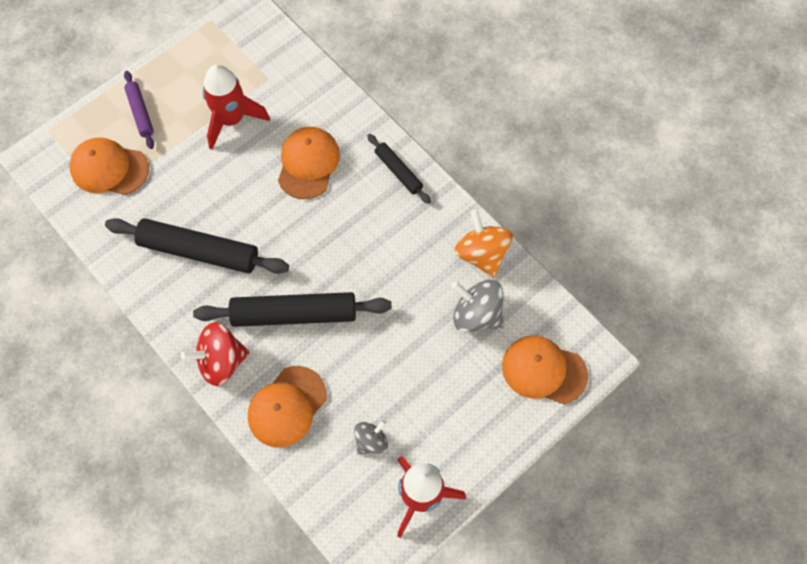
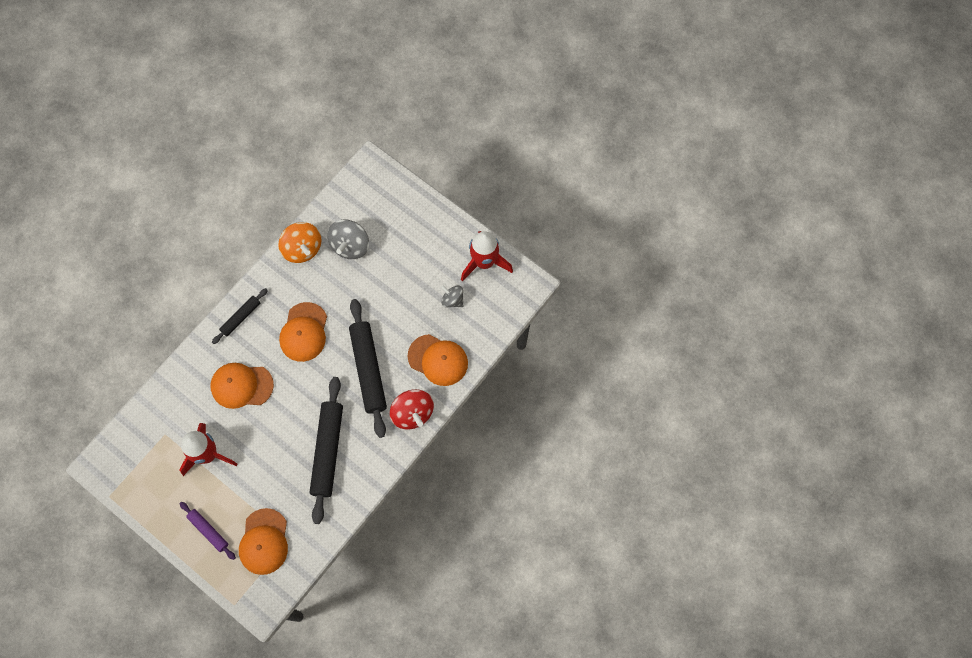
camera: 100 degrees left, 5 degrees up
(140, 113) = (208, 531): purple rolling pin -> purple rolling pin turned 75 degrees clockwise
(482, 254) = (302, 248): orange spinning top -> orange spinning top turned 90 degrees counterclockwise
(544, 370) = (384, 197): orange cap -> orange cap (304, 332)

